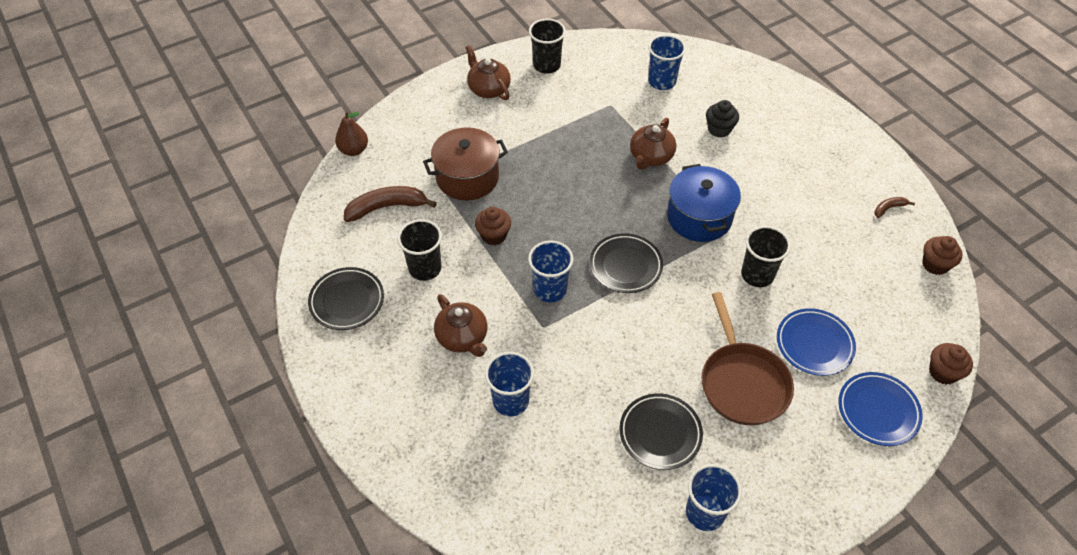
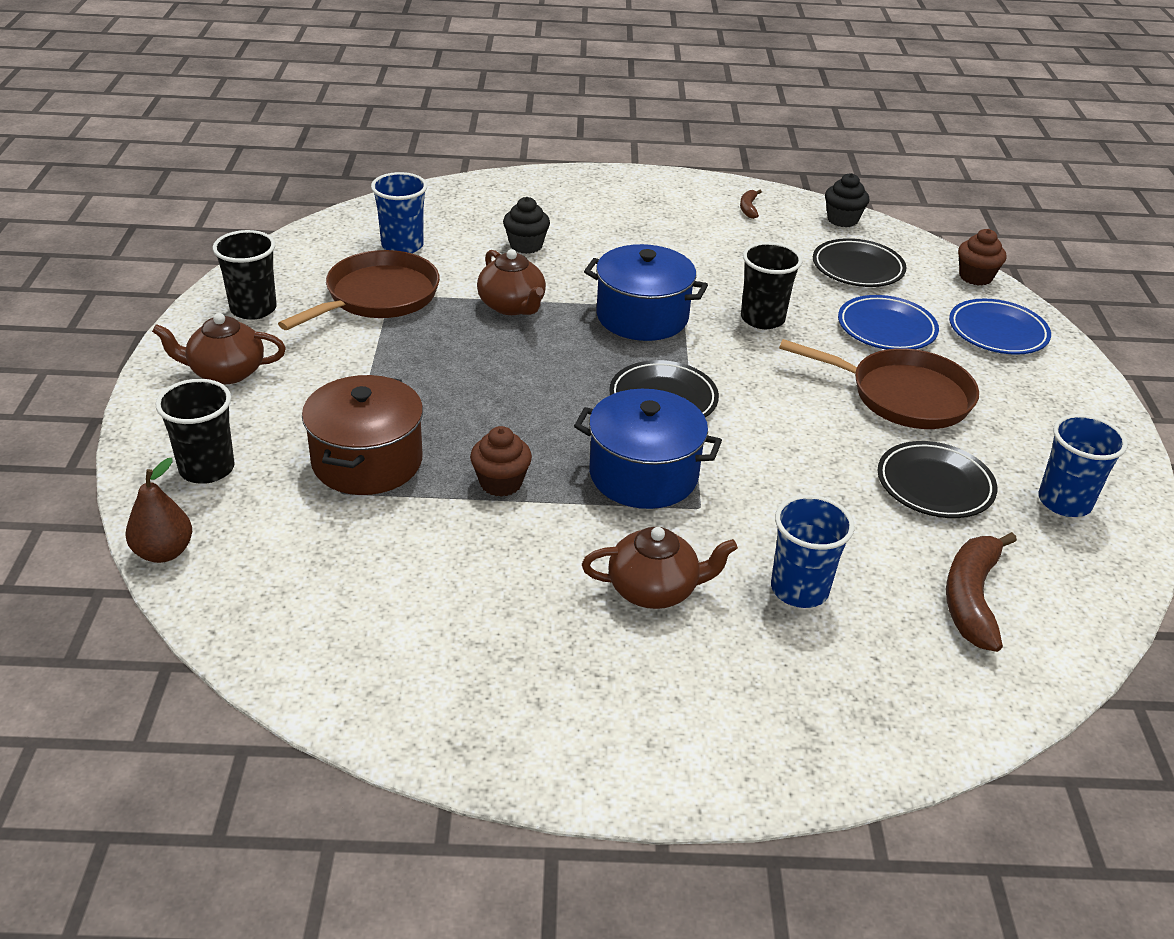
camera: 60 degrees left, 15 degrees down
(347, 301) = (471, 689): black plate -> black plate (857, 268)
(386, 207) = (328, 565): brown banana -> brown banana (971, 598)
(425, 268) = (492, 574): black cup -> black cup (207, 469)
(550, 289) = (643, 474): blue cup -> blue pot
(603, 101) = (377, 297): none -> brown pan
(935, 264) = (842, 220): brown cupcake -> black cupcake

